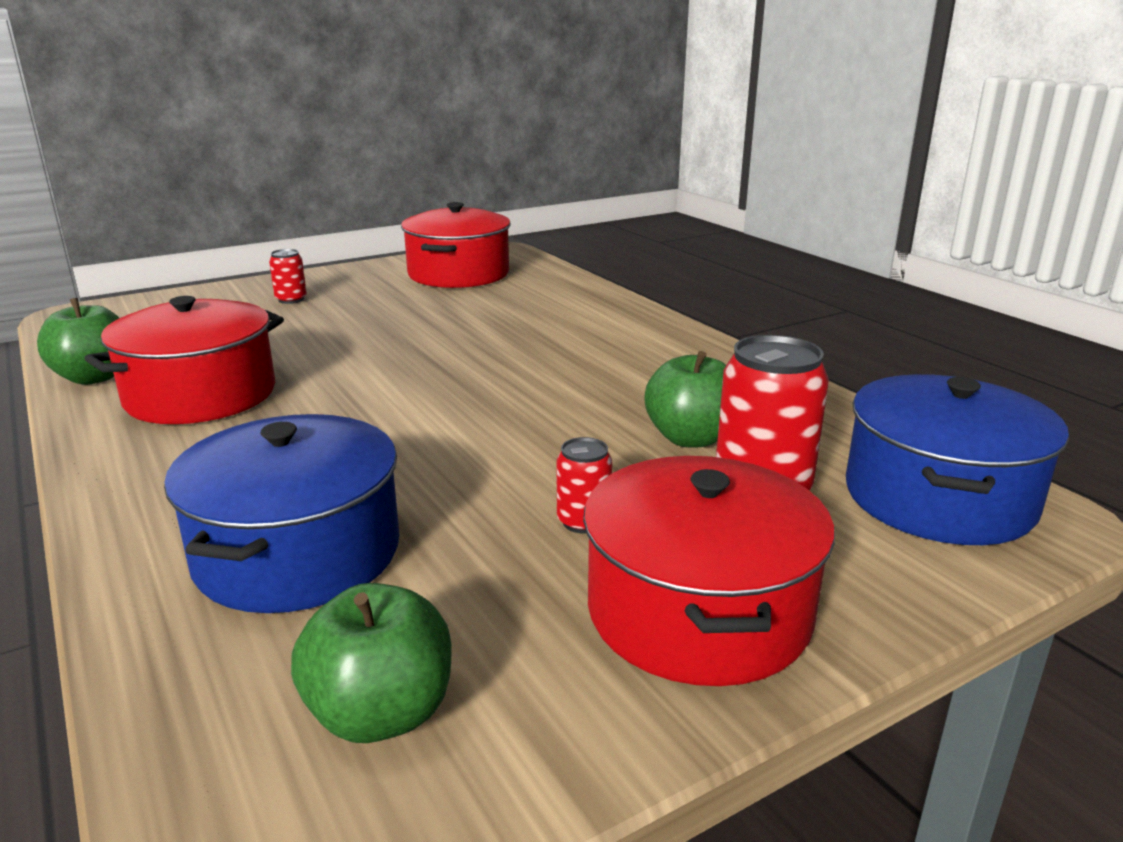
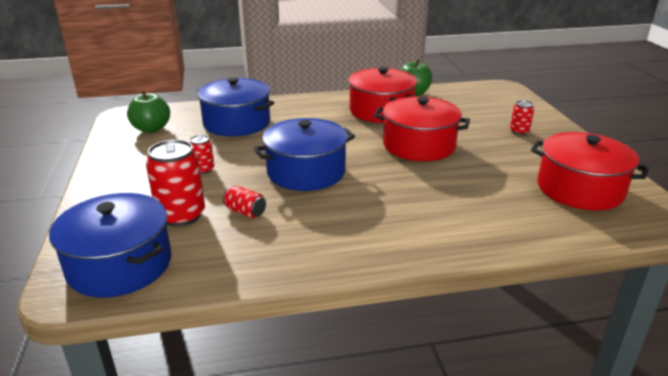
camera: 110 degrees right, 5 degrees up
(518, 417) = (306, 172): none -> blue pot
(690, 438) = (245, 211): green apple -> red can
(698, 612) = (130, 178): red pot -> red pot (419, 145)

